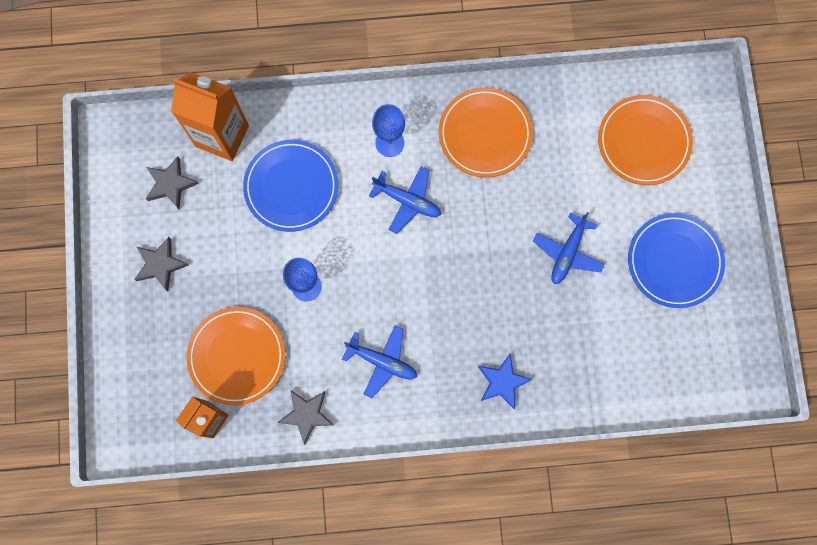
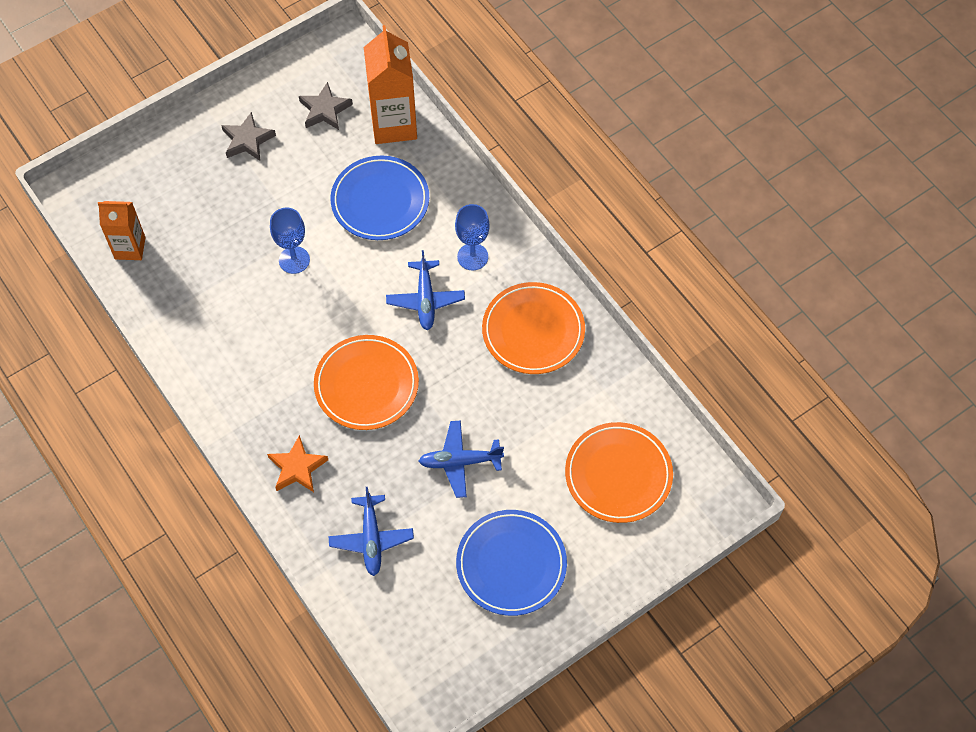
camera: 60 degrees right, 15 degrees down
(237, 356) = (198, 239): orange plate -> orange plate (366, 385)
(307, 414) = (175, 321): grey star -> none
(382, 361) = (259, 356): blue plane -> blue plane (371, 539)
(502, 382) = (297, 468): blue star -> orange star

